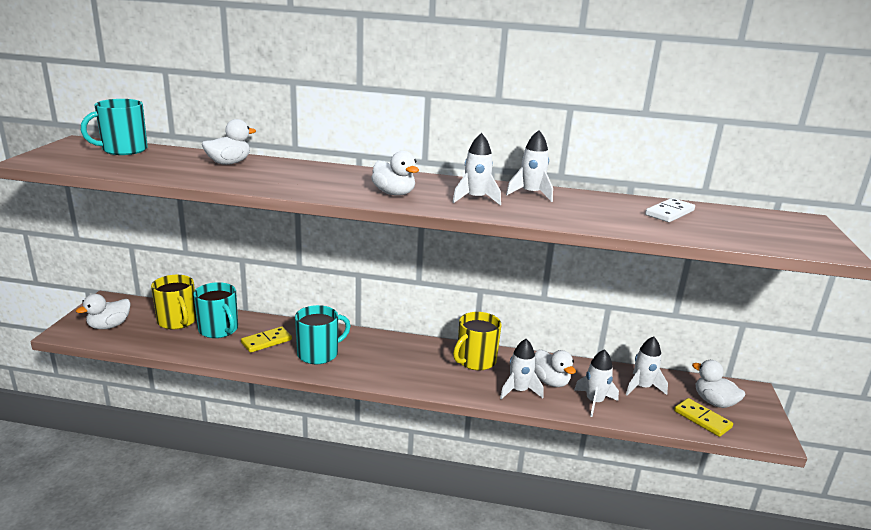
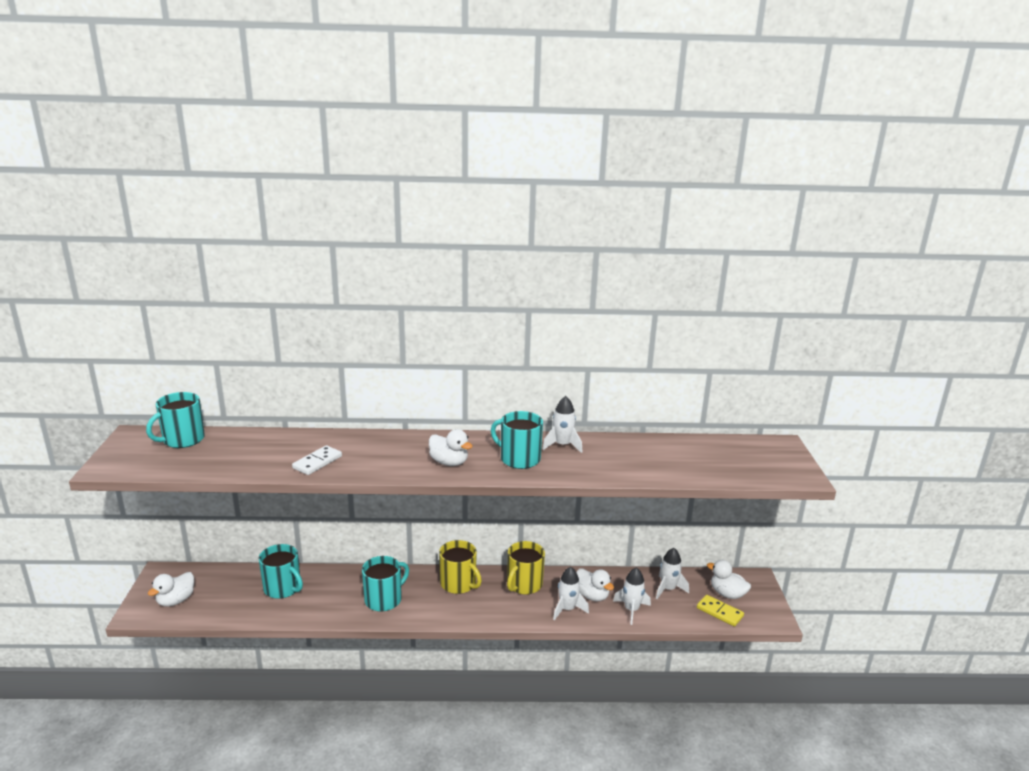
camera: 10 degrees left, 0 degrees up
(177, 321) = (240, 585): yellow mug -> yellow mug (459, 584)
(229, 163) = (289, 444): white duck -> none
(266, 341) = (332, 594): yellow domino -> none
(475, 199) = (519, 459): white rocket -> turquoise mug
(669, 213) = (677, 452): white domino -> white domino (317, 462)

